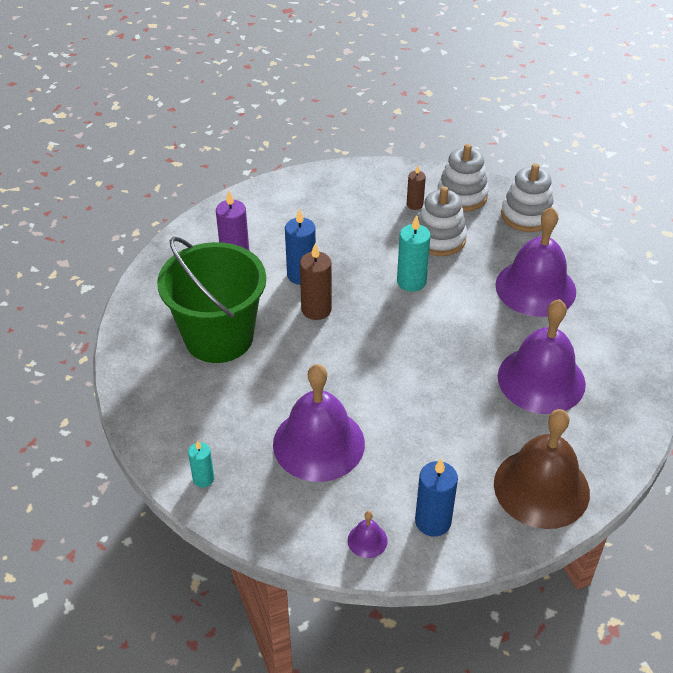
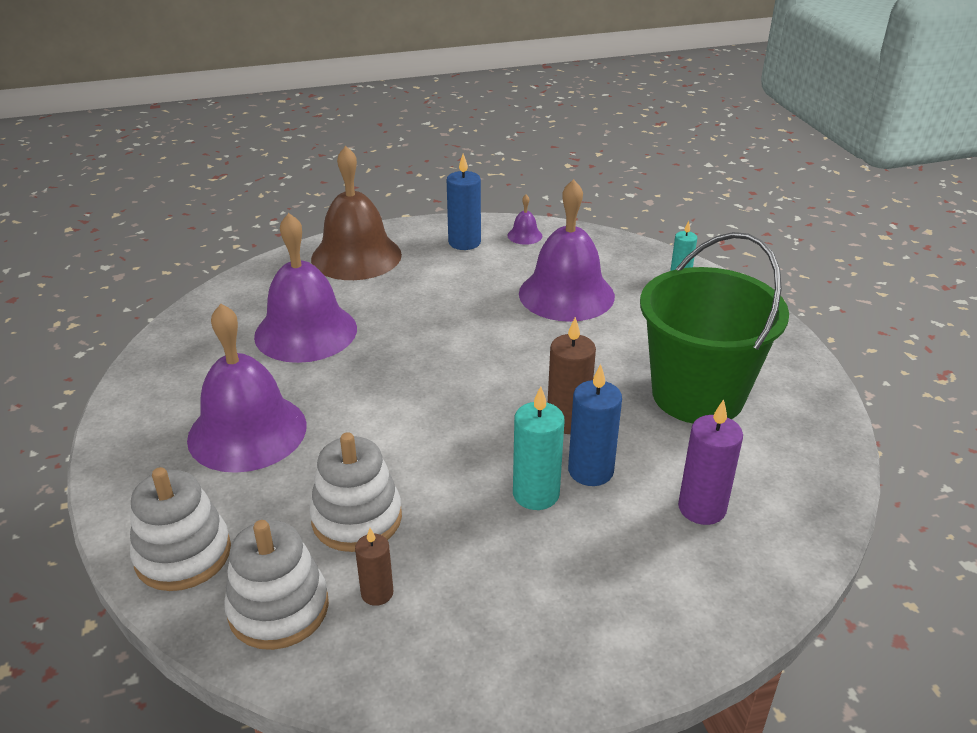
camera: 175 degrees left, 10 degrees down
(411, 281) = (424, 451): turquoise candle -> turquoise candle (536, 494)

